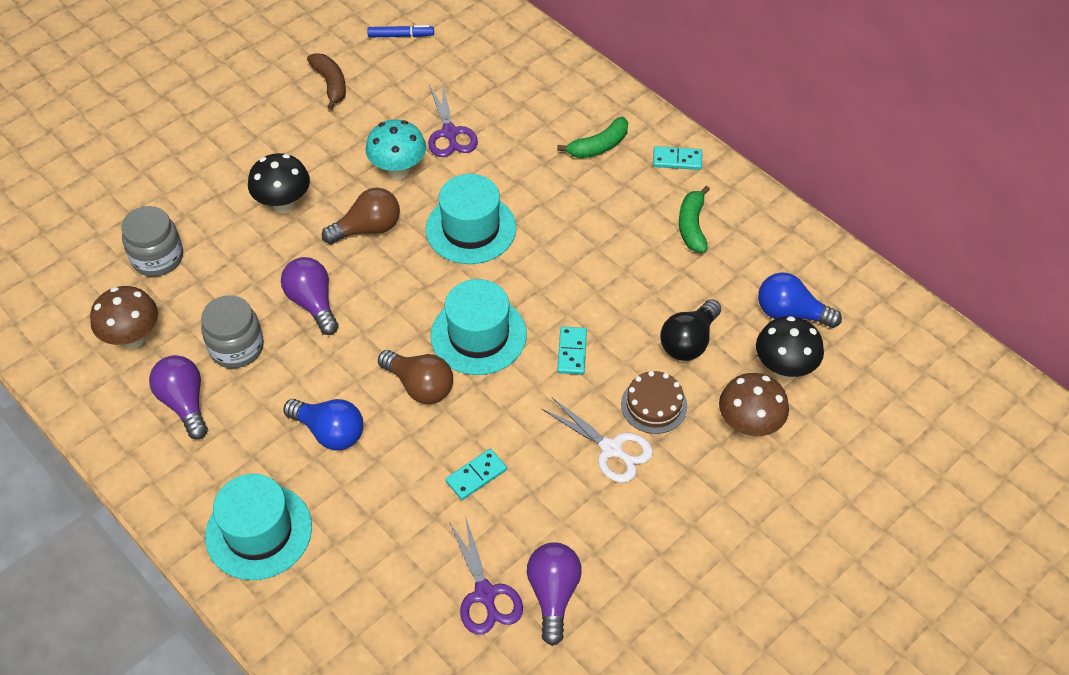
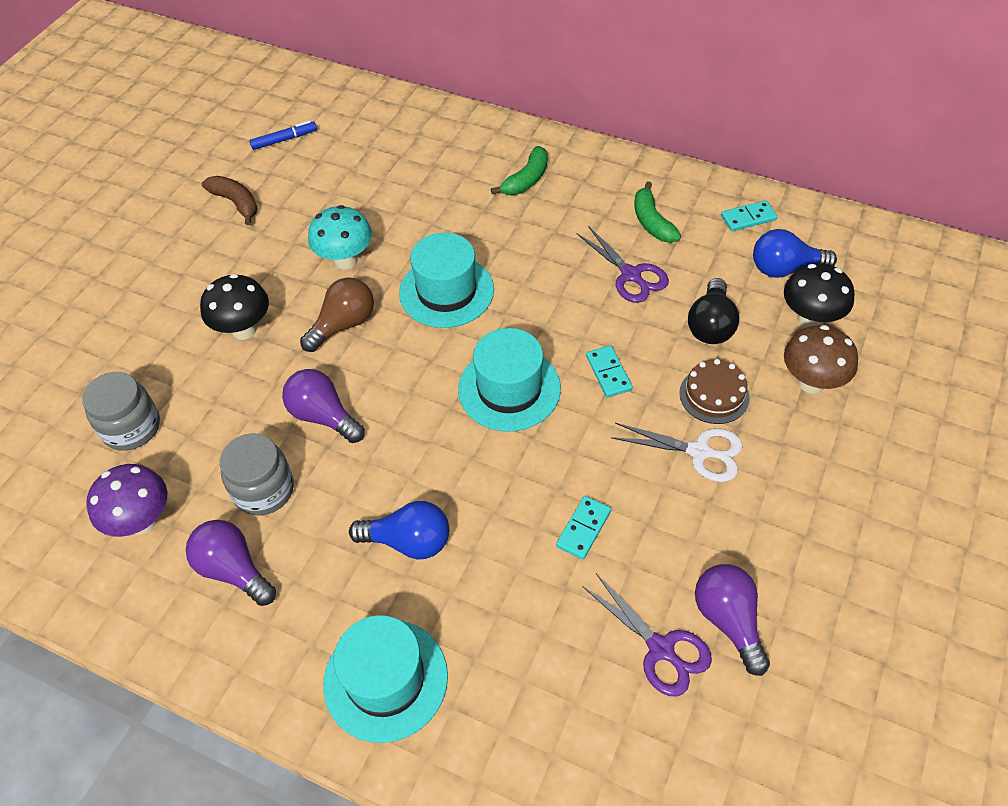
camera: 20 degrees left, 0 degrees up
(133, 338) = (142, 521): brown mushroom -> purple mushroom
(420, 386) = (478, 459): brown light bulb -> none
(450, 133) = (378, 211): purple scissors -> purple scissors (631, 275)
(677, 160) = (604, 169): turquoise domino -> turquoise domino (748, 218)

